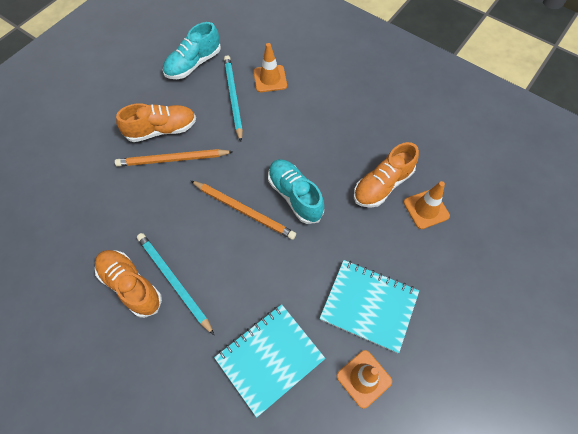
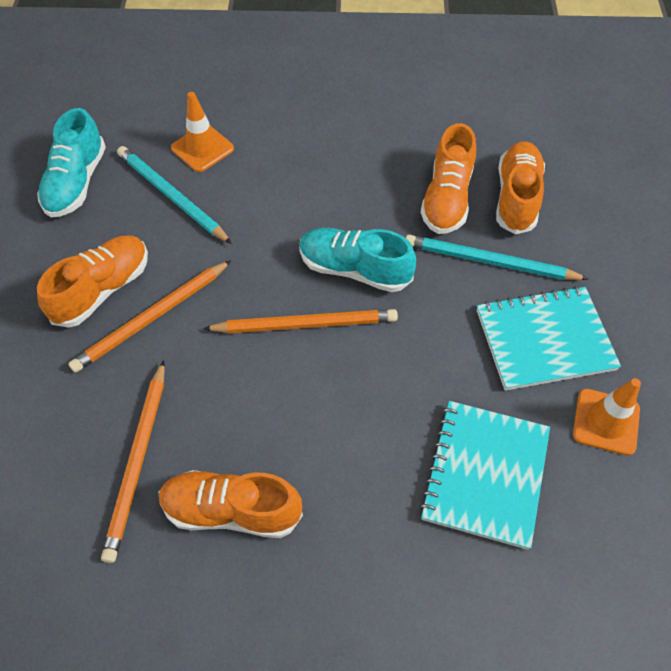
camera: 35 degrees left, 5 degrees down
(110, 230) = (138, 460): none -> orange pencil
(174, 282) = (287, 467): turquoise pencil -> turquoise pencil (490, 262)
(426, 209) = (516, 197): orange traffic cone -> orange shoe

